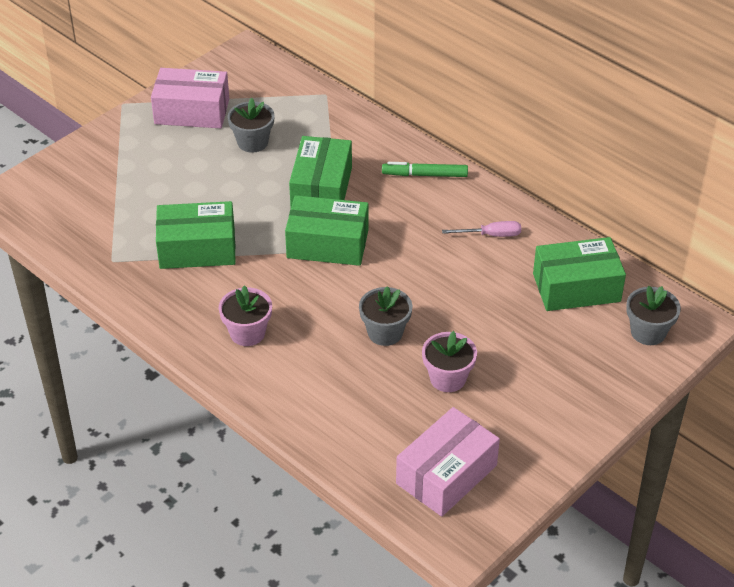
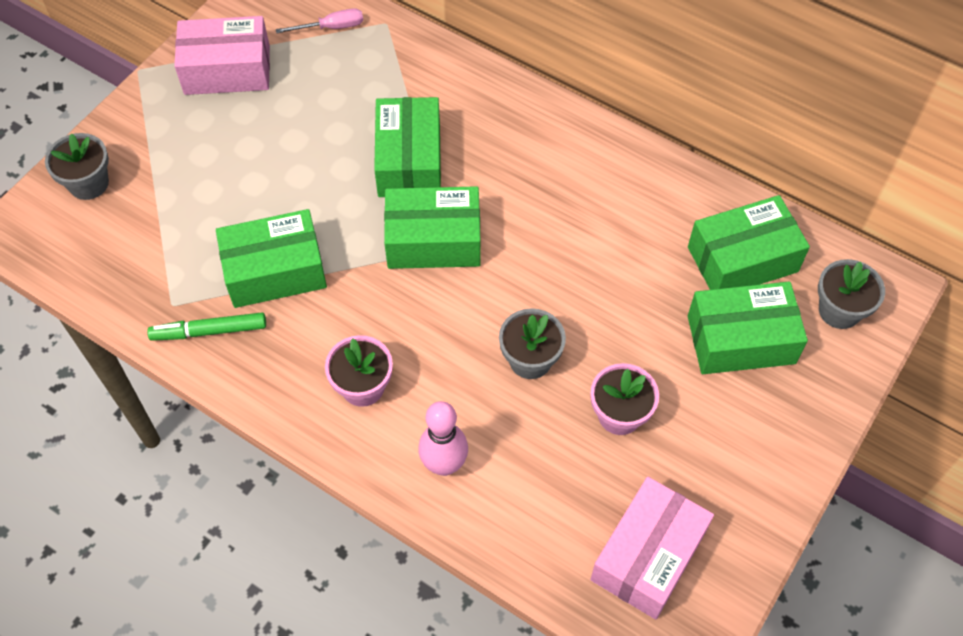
camera: 10 degrees left, 15 degrees up
(252, 142) = (311, 105): grey flower pot -> grey flower pot (88, 183)
(299, 392) = (444, 464): none -> pink bowling pin
(424, 175) = (529, 123): green marker -> green marker (209, 331)
(491, 235) = (626, 199): pink screwdriver -> pink screwdriver (331, 27)
(560, 341) = (741, 340): none -> green box

